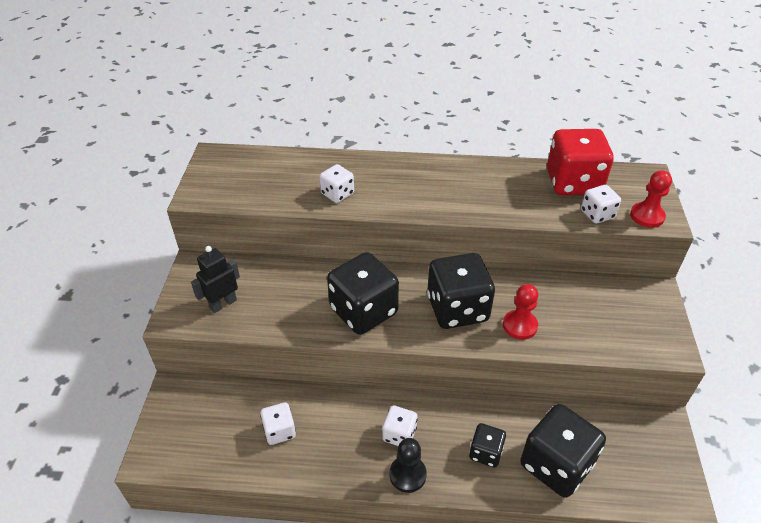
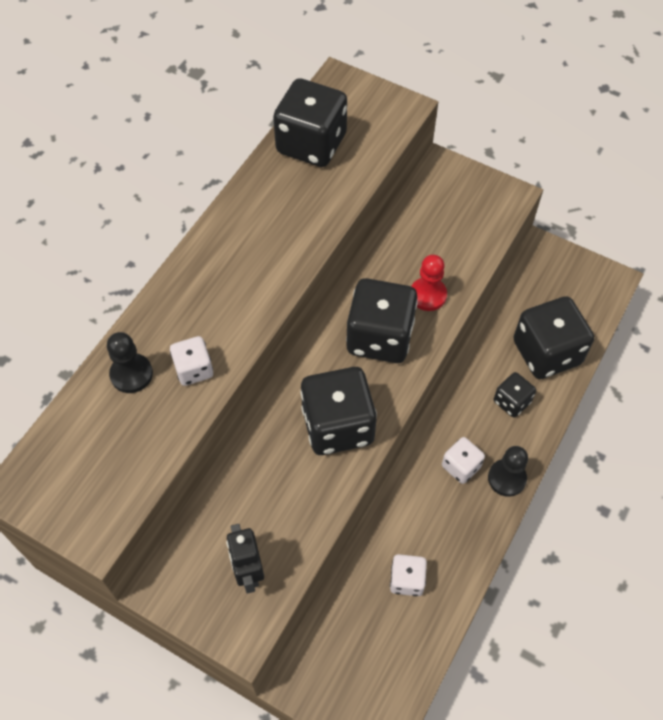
camera: 65 degrees left, 15 degrees up
(316, 169) = (131, 374): none -> black pawn
(573, 182) = (311, 144): red dice -> black dice
(597, 214) = (368, 152): white dice -> none
(647, 216) = (393, 116): red pawn -> none

